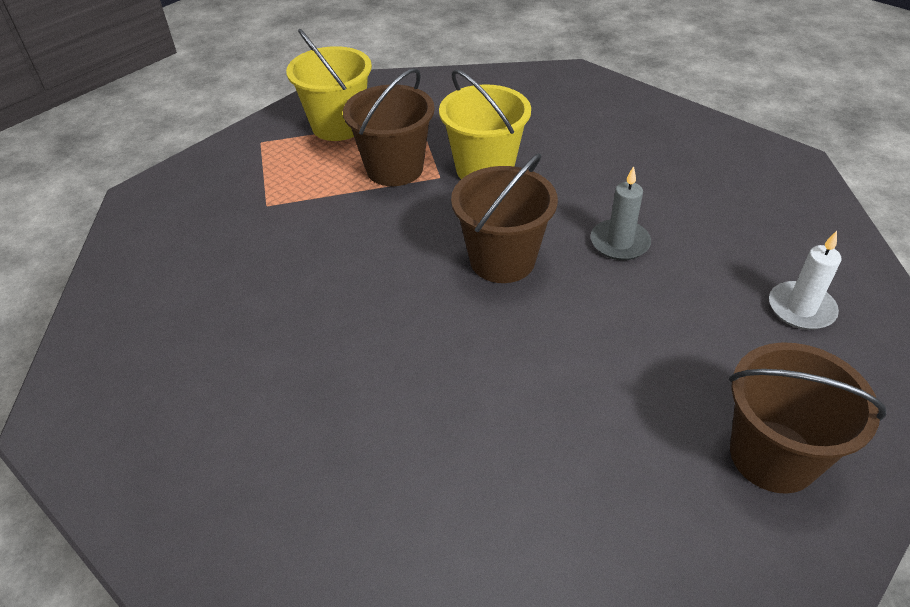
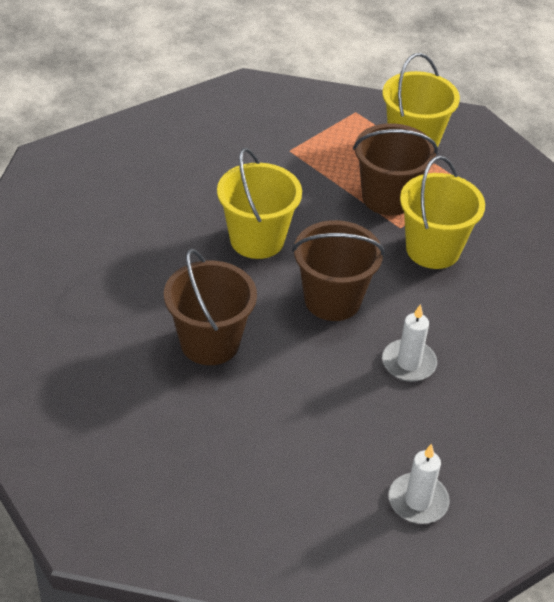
camera: 55 degrees right, 0 degrees up
(373, 281) = (257, 239): none -> yellow bucket
(619, 242) = (408, 363): grey candle -> white candle
(772, 456) = (245, 512): brown bucket -> brown bucket (209, 342)

